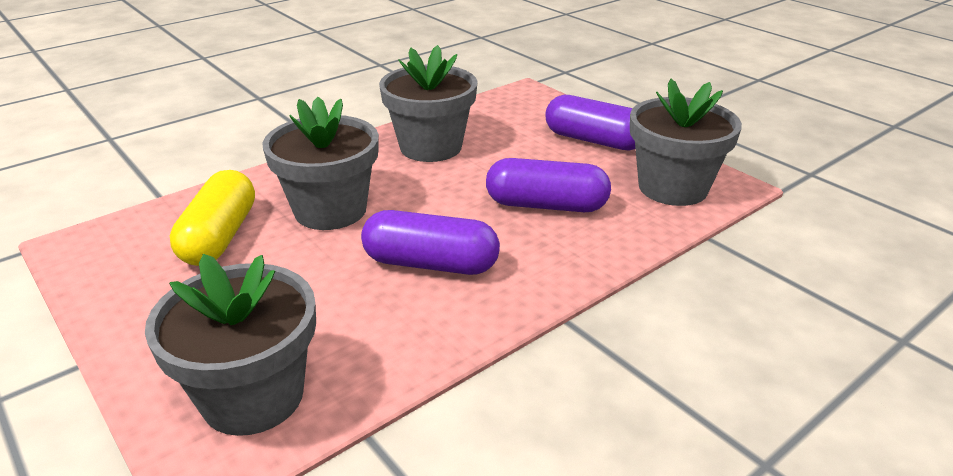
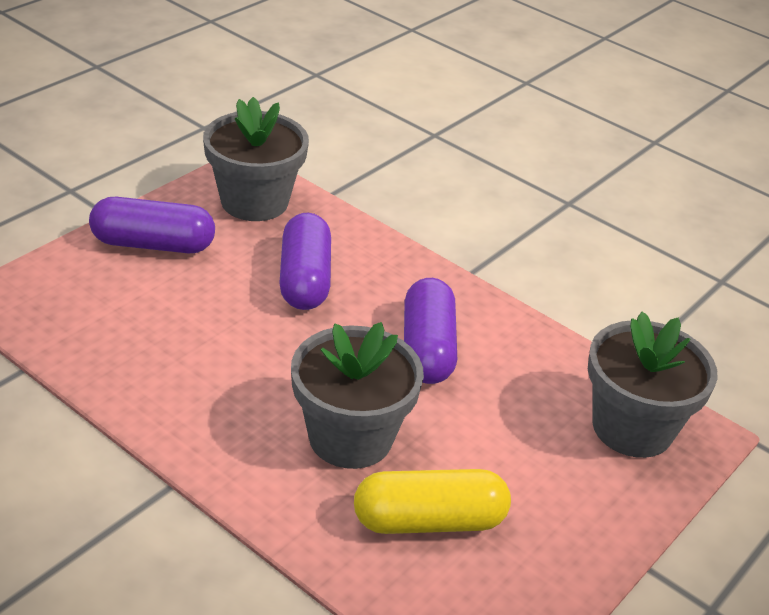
camera: 105 degrees left, 5 degrees up
(431, 147) = (181, 373): grey flower pot -> none
(594, 140) = (153, 244): purple capsule -> purple capsule turned 75 degrees clockwise

